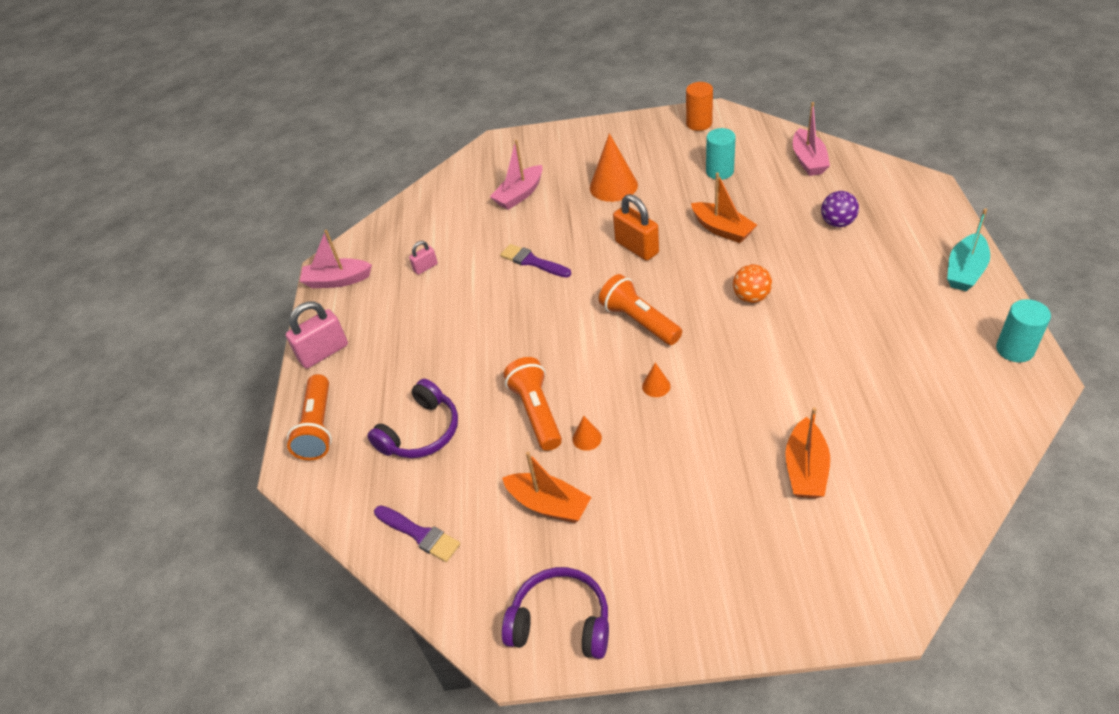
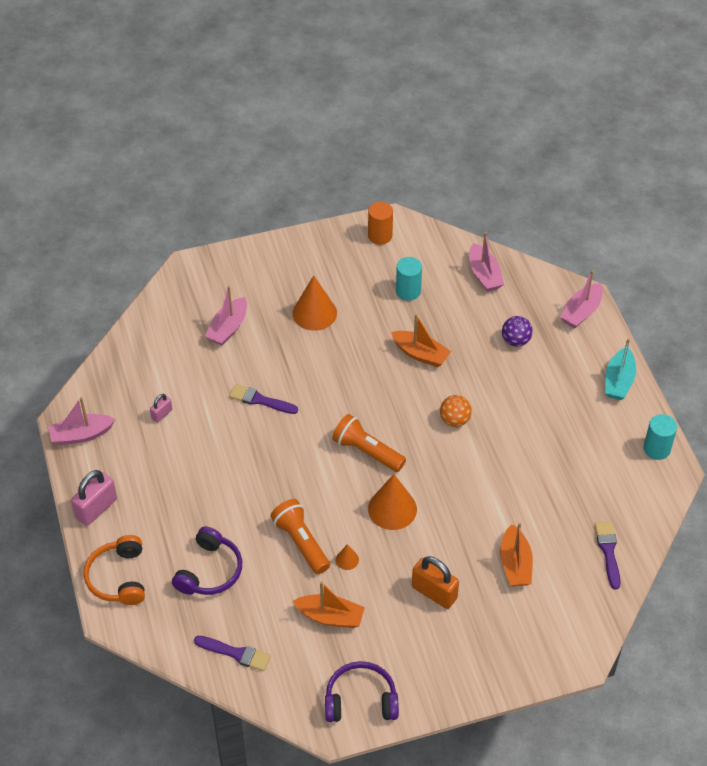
camera: 20 degrees left, 5 degrees up
(318, 427) = (119, 577): orange flashlight -> orange headphones
(637, 247) = (350, 378): orange padlock -> orange padlock (434, 592)
(656, 386) = (392, 509): orange cone -> orange cone, size x2.15
(921, 199) = (581, 312): none -> pink boat
(940, 468) = (608, 551): none -> purple brush

